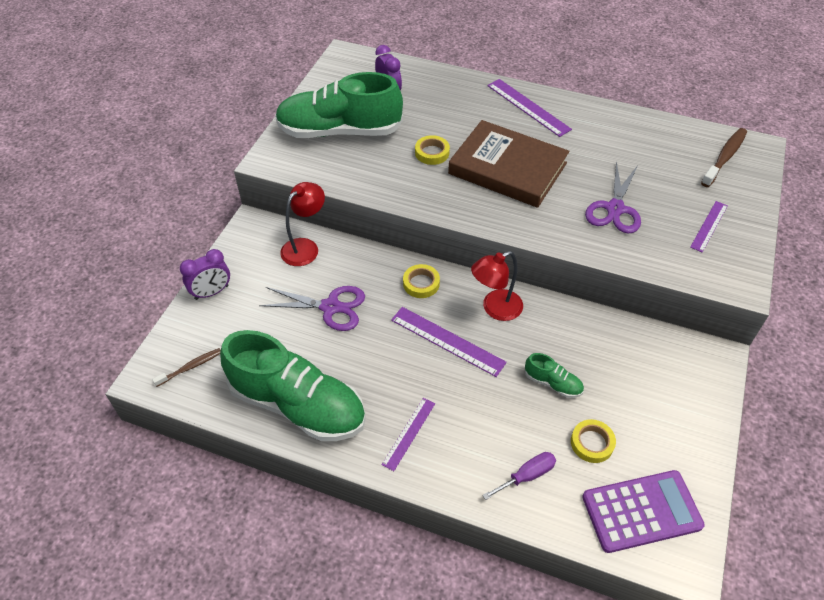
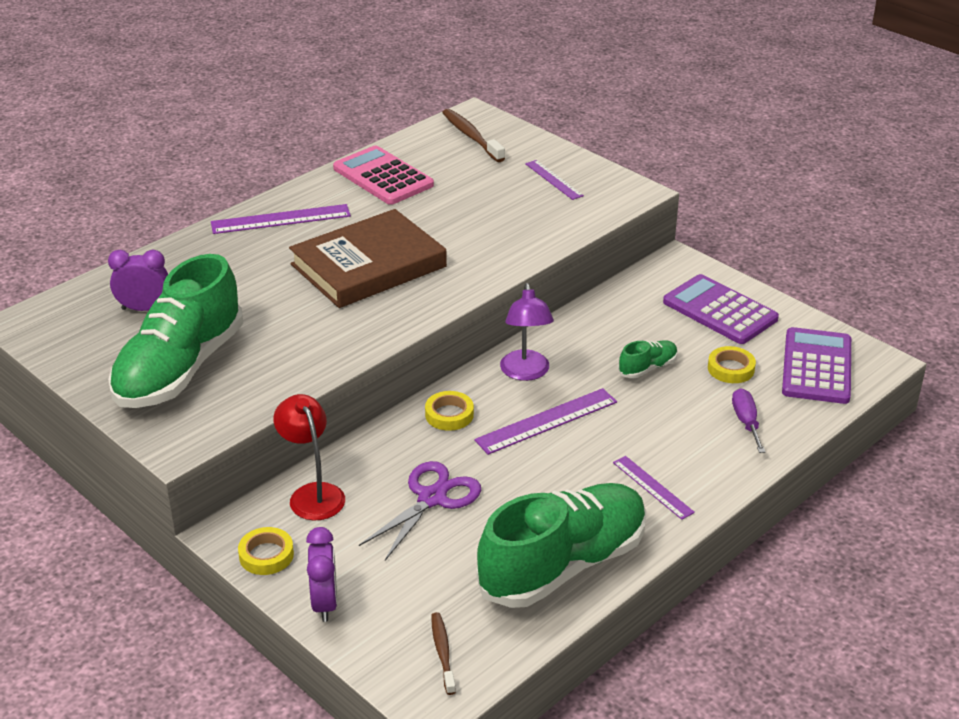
camera: 65 degrees left, 15 degrees down
(432, 153) = (292, 309): yellow tape -> yellow tape (266, 555)
(495, 309) = (525, 373): red lamp -> purple lamp
(615, 209) = (488, 221): purple scissors -> none
(623, 133) = (383, 177): none -> pink calculator
(669, 410) = (719, 310): none -> purple calculator

